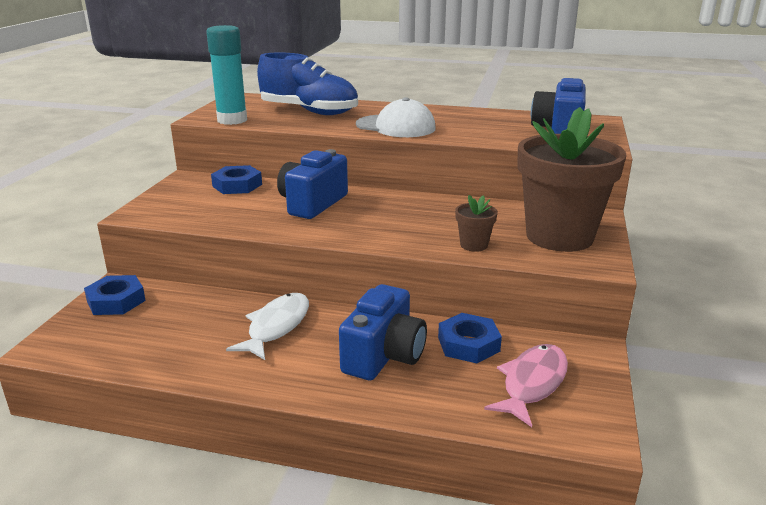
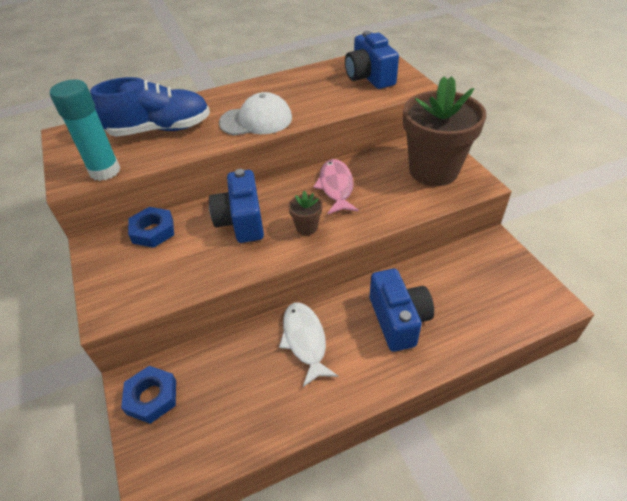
camera: 35 degrees left, 20 degrees up
(468, 344) = (432, 279): blue nut -> none
(474, 245) = (396, 205): brown flower pot -> brown flower pot (306, 227)
(532, 383) = (494, 288): pink fish -> pink fish (336, 187)

